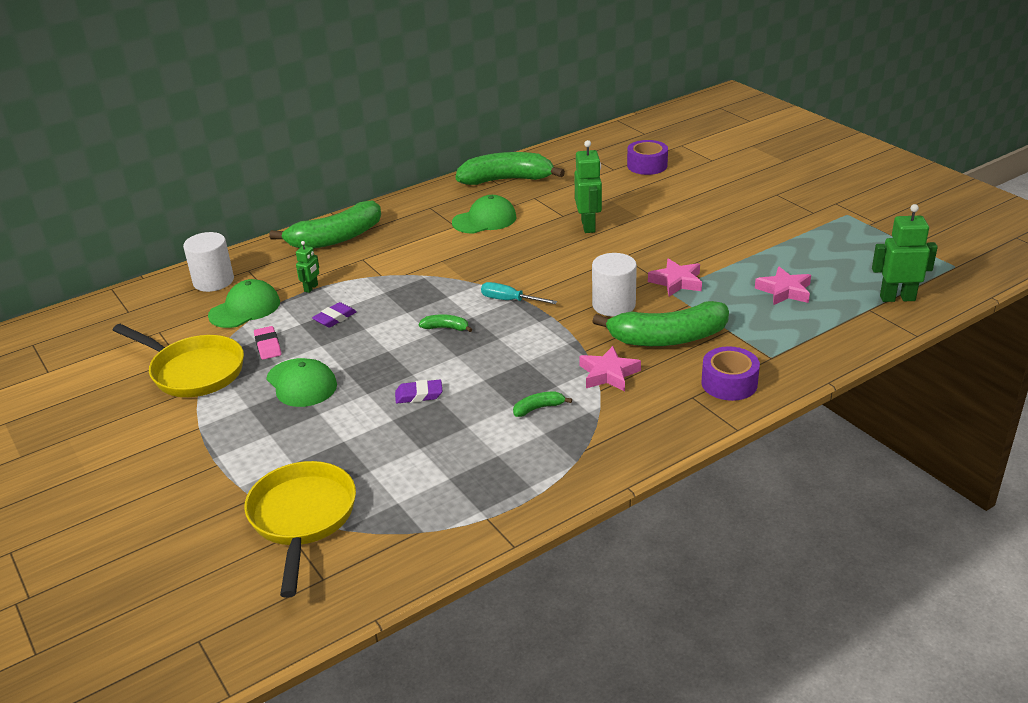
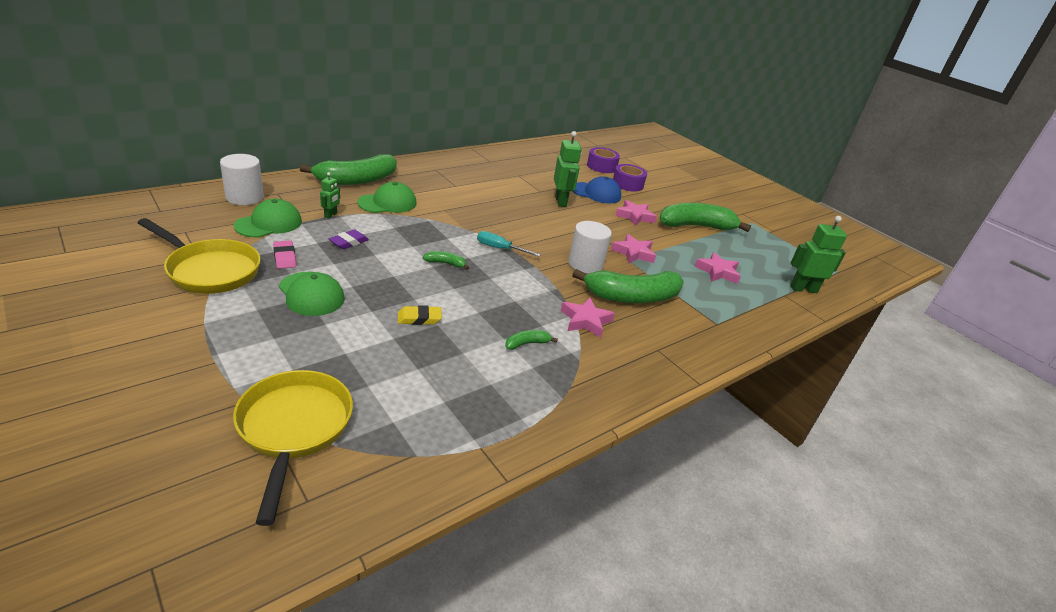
camera: 10 degrees left, 0 degrees up
(419, 395) = (419, 318): purple eraser -> yellow eraser
(484, 220) = (479, 185): green cap -> green cap (387, 203)
(506, 180) = (496, 159): green banana -> green banana (696, 226)
(636, 206) = (596, 193): none -> blue cap
(684, 231) = (634, 216): none -> pink star
(729, 383) = (687, 341): purple tape -> purple tape (627, 184)

